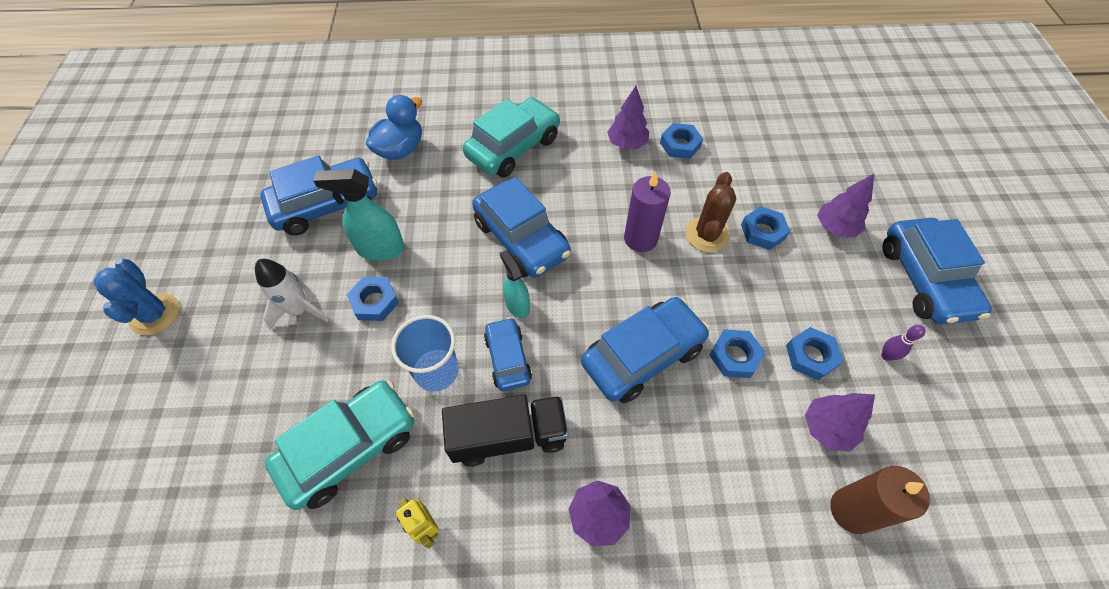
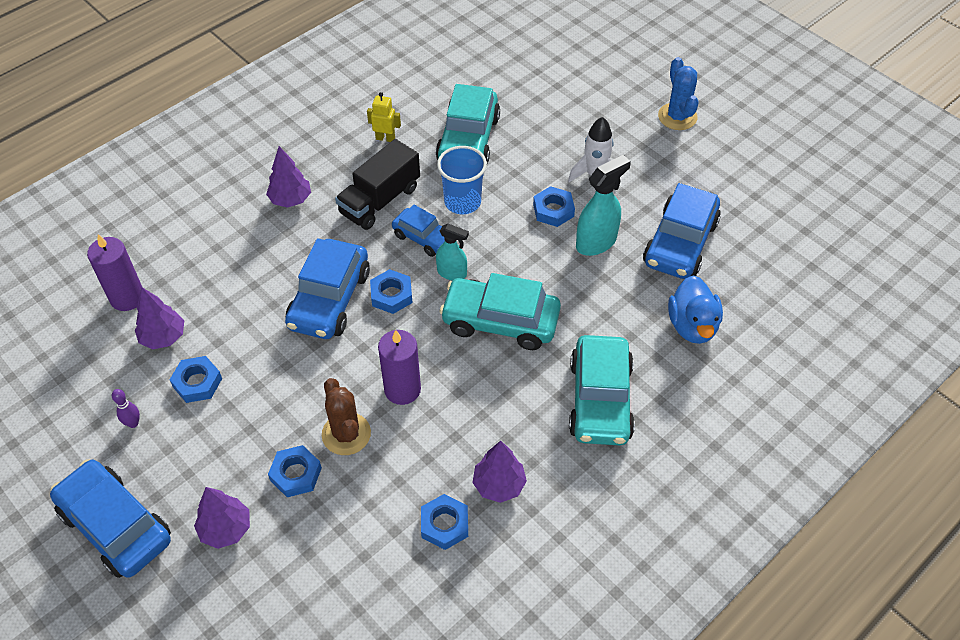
camera: 140 degrees right, 5 degrees down
(155, 314) = (677, 117): blue cactus -> blue cactus turned 45 degrees clockwise
(521, 239) = (500, 321): blue car -> turquoise car
(734, 356) = (259, 344): blue nut -> blue nut (391, 295)
(852, 510) = (127, 297): brown candle -> purple candle

